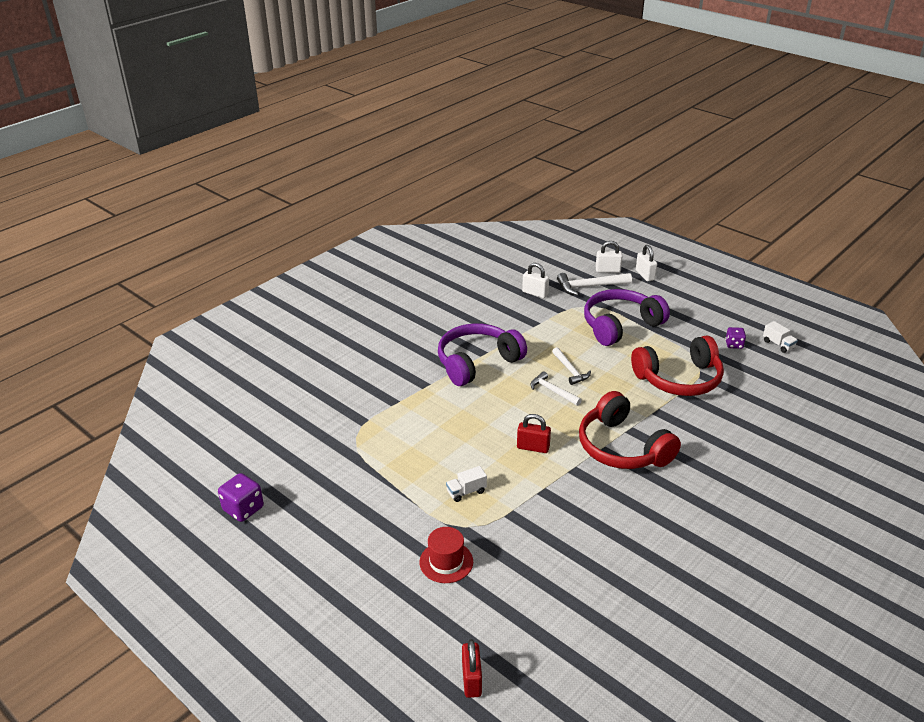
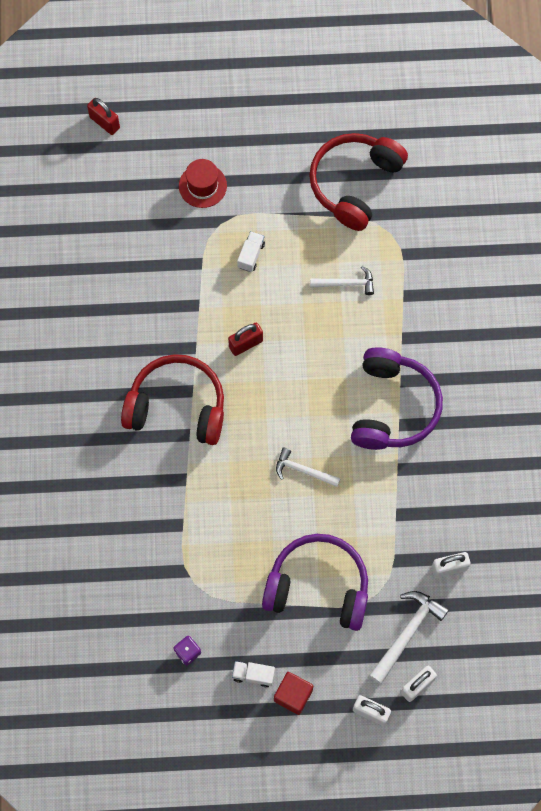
camera: 135 degrees right, 35 degrees up
(243, 509) = (385, 105): purple dice -> none
(553, 391) = (292, 427): white hammer -> white hammer (346, 283)
(620, 325) = (318, 586): purple headphones -> purple headphones turned 90 degrees counterclockwise
(679, 379) = (198, 545): red headphones -> red headphones (354, 183)
(683, 300) = (293, 695): none -> red cube
(778, 344) = (146, 692): white truck -> white truck (253, 675)

